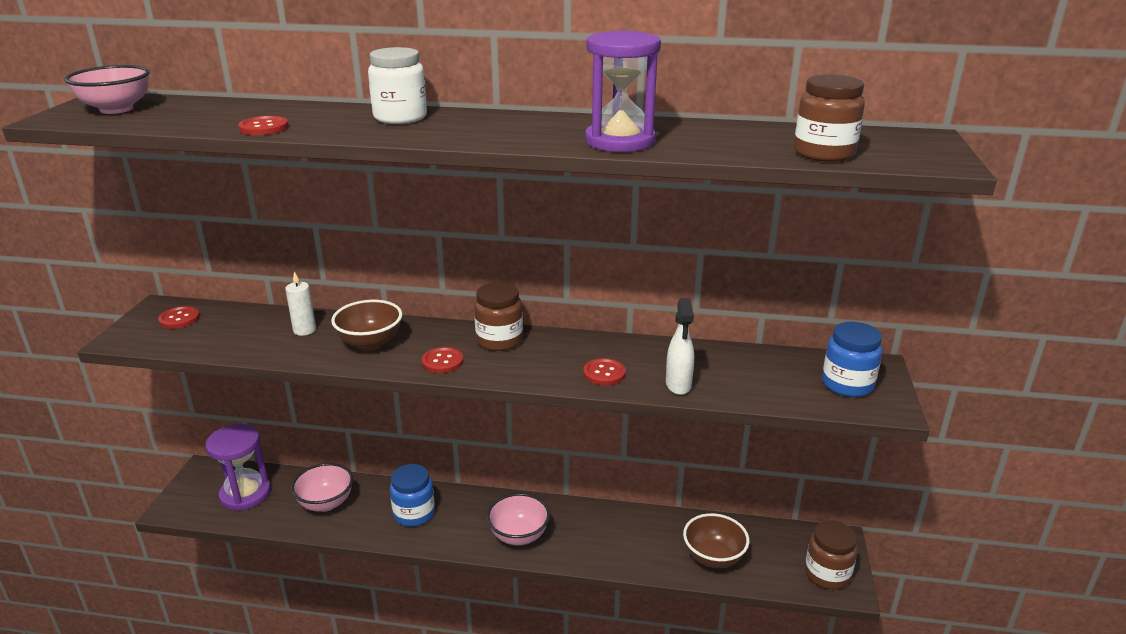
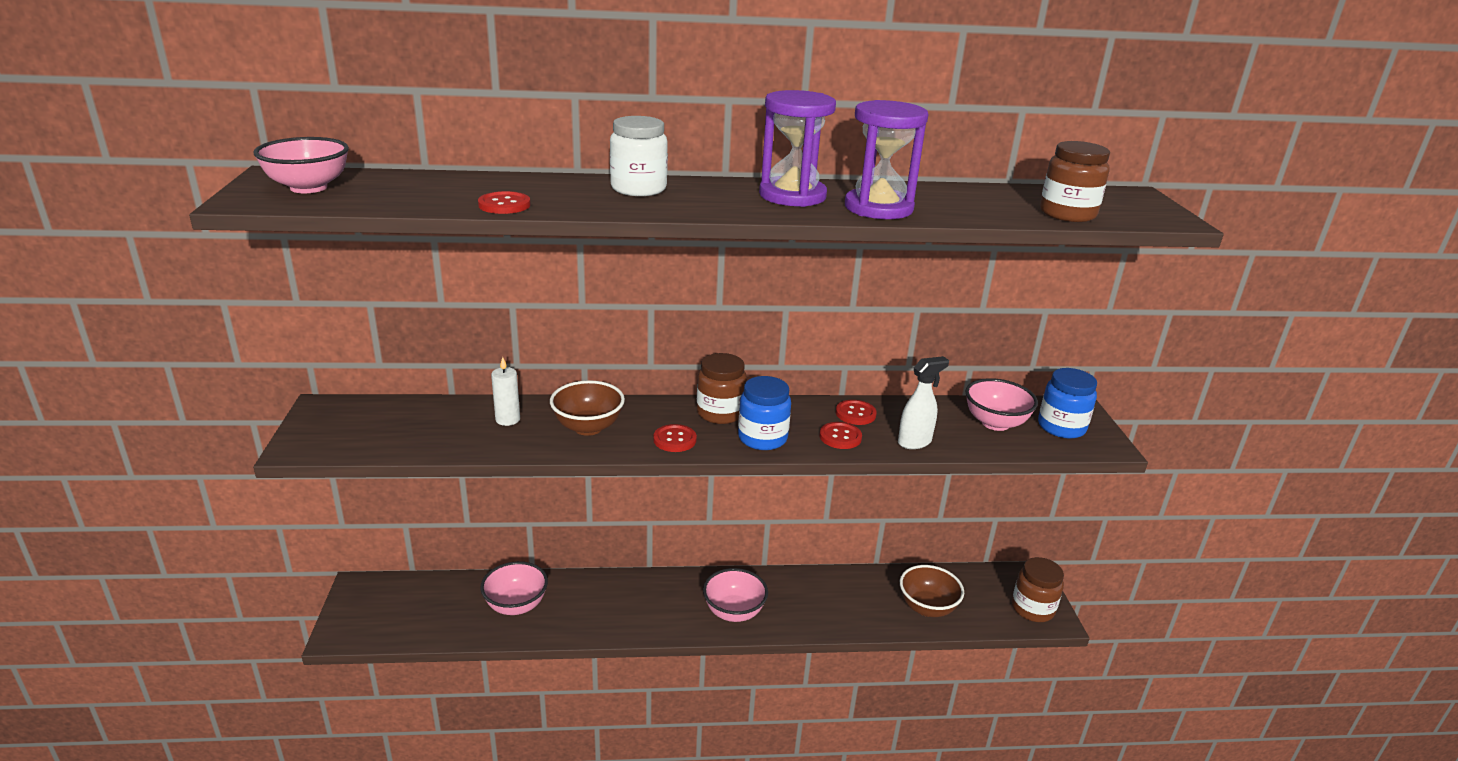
camera: 15 degrees left, 0 degrees up
(179, 319) = (355, 418): red button -> red button (855, 414)
(245, 494) = (420, 607): purple hourglass -> purple hourglass (792, 196)
(414, 514) = (617, 604): blue jar -> blue jar (762, 438)
(678, 385) = (915, 442): white spray bottle -> white spray bottle turned 105 degrees counterclockwise
(775, 374) = (995, 423): none -> pink bowl

